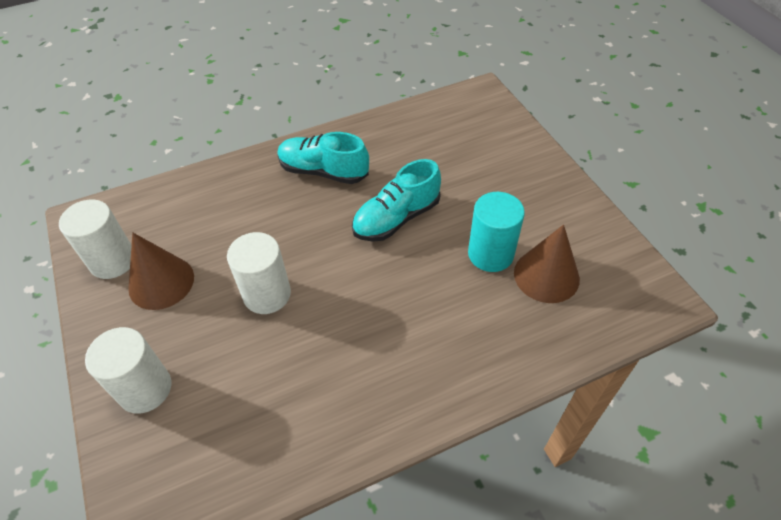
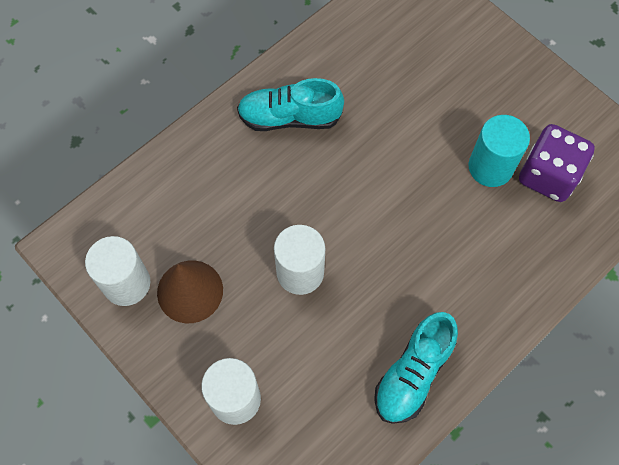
camera: 20 degrees left, 15 degrees up
(396, 218) = (387, 153): turquoise shoe -> turquoise shoe (413, 374)
(546, 275) = (548, 175): brown cone -> purple dice

